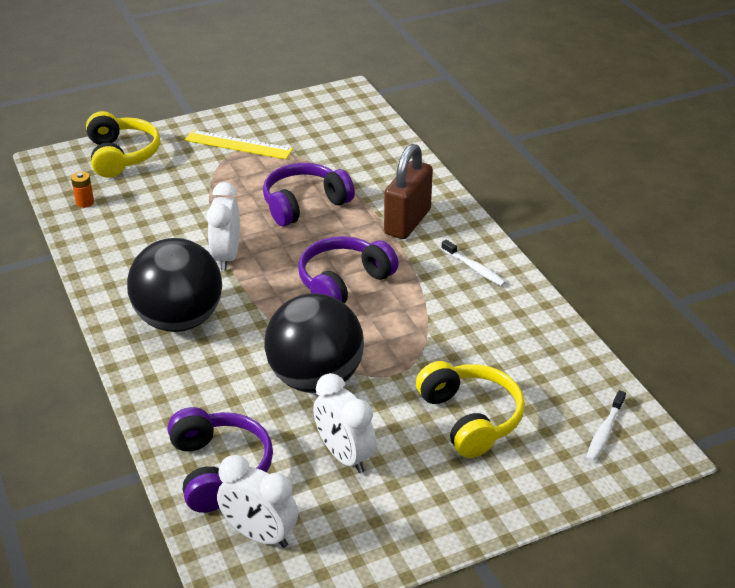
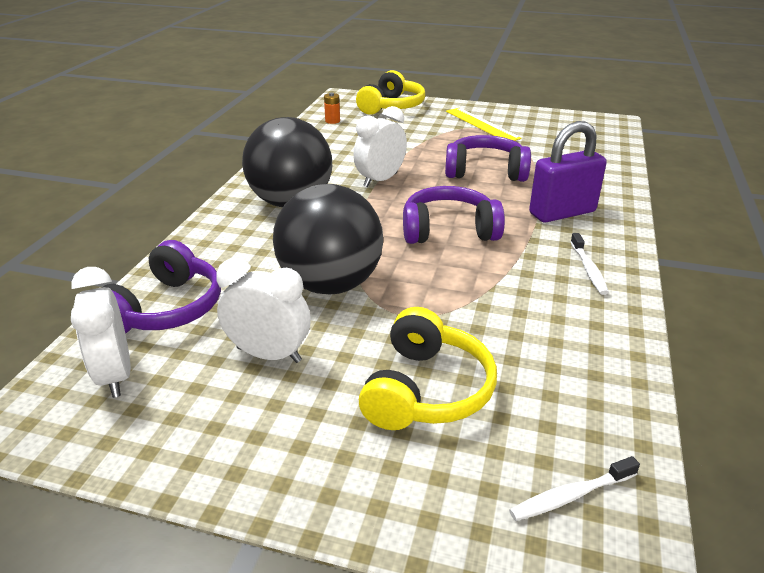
camera: 40 degrees right, 5 degrees down
(344, 456) = (269, 354): white clock -> white clock turned 105 degrees clockwise
(407, 222) = (562, 213): brown padlock -> purple padlock

